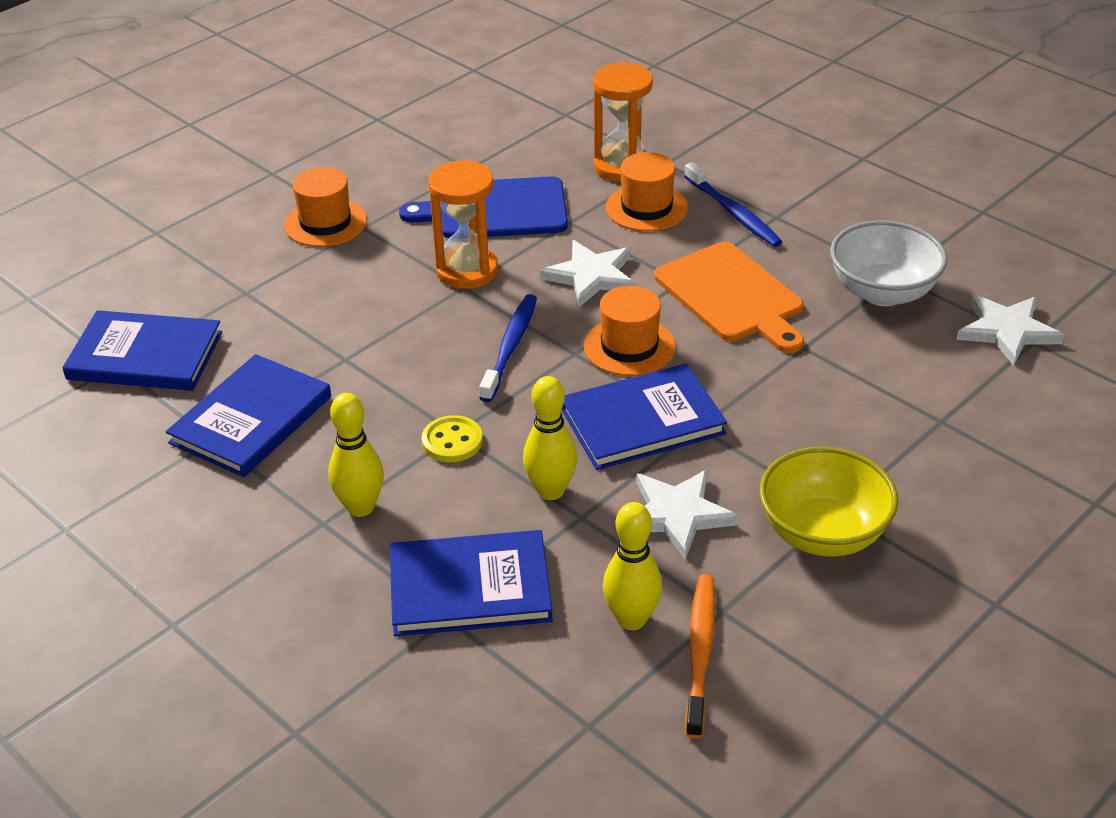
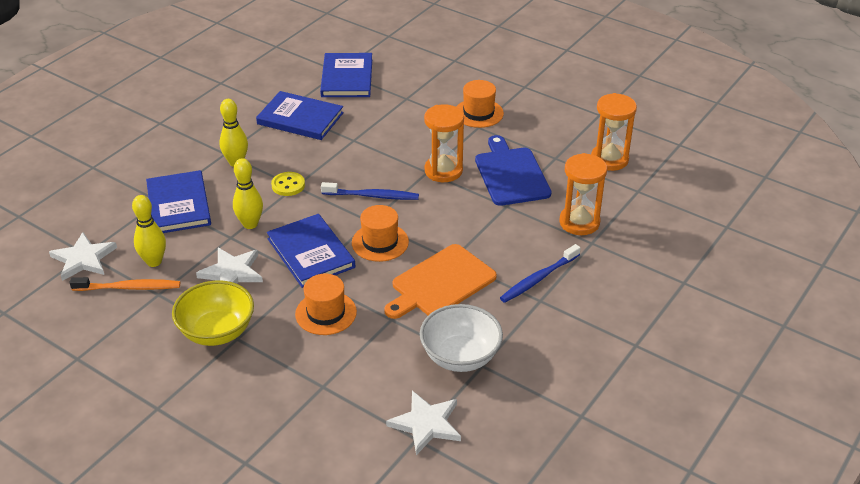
camera: 80 degrees right, 0 degrees up
(489, 125) = (609, 159): none -> orange hourglass
(591, 276) = (448, 220): white star -> white star (83, 259)
(646, 208) = (532, 238): orange hat -> orange hat (326, 313)

